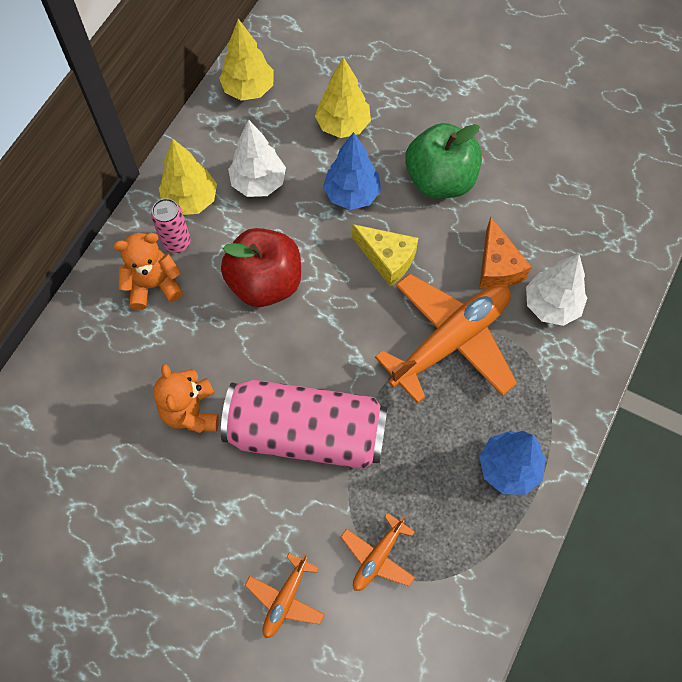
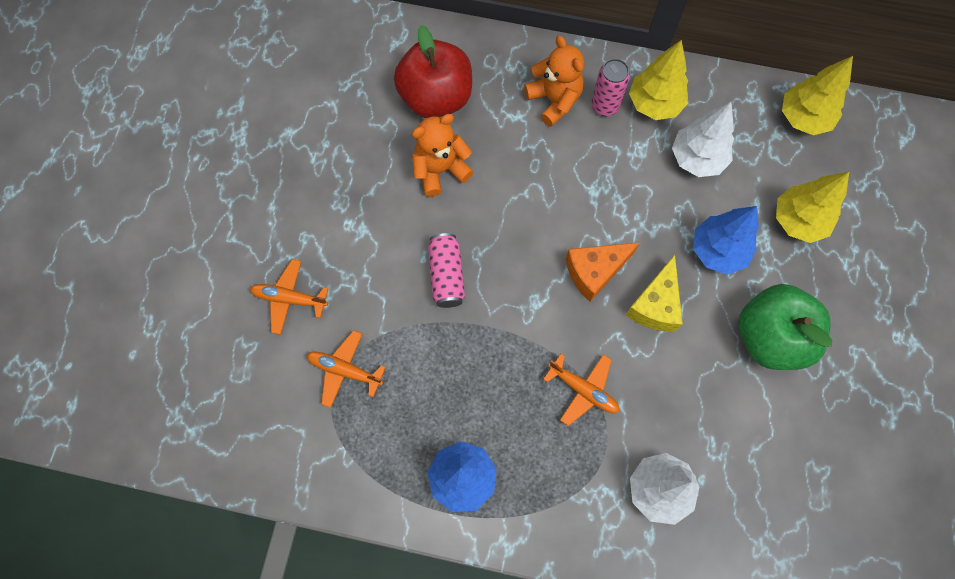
camera: 75 degrees right, 5 degrees up
(265, 282) = (589, 196): red apple -> red apple (436, 97)
(306, 433) = (446, 275): pink can -> pink can, size x0.46
(450, 341) = (583, 390): orange plane -> orange plane, size x0.49
(497, 267) = (685, 421): orange cheese -> orange cheese (595, 271)

